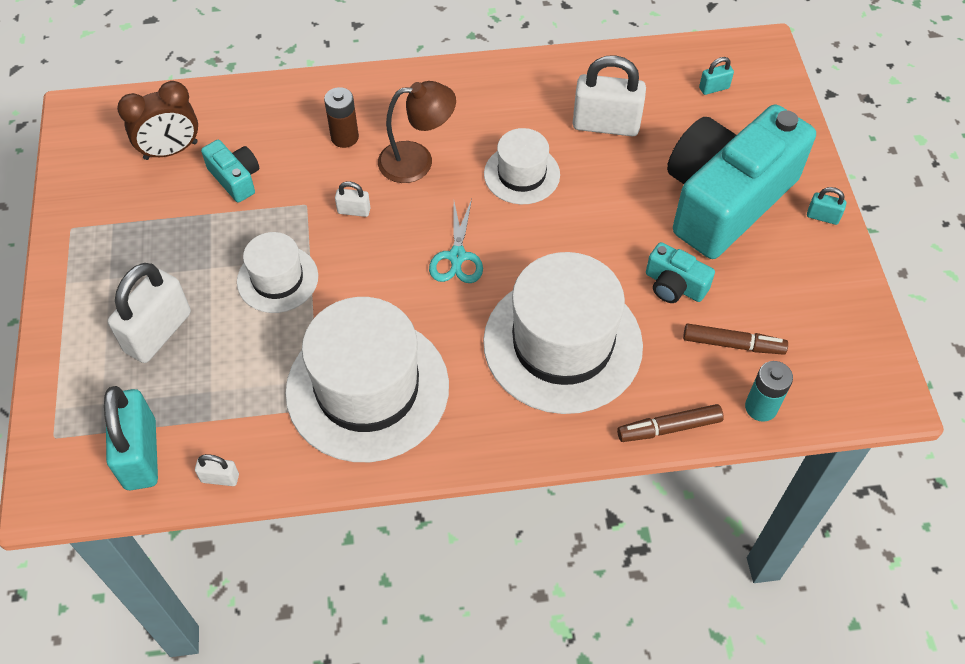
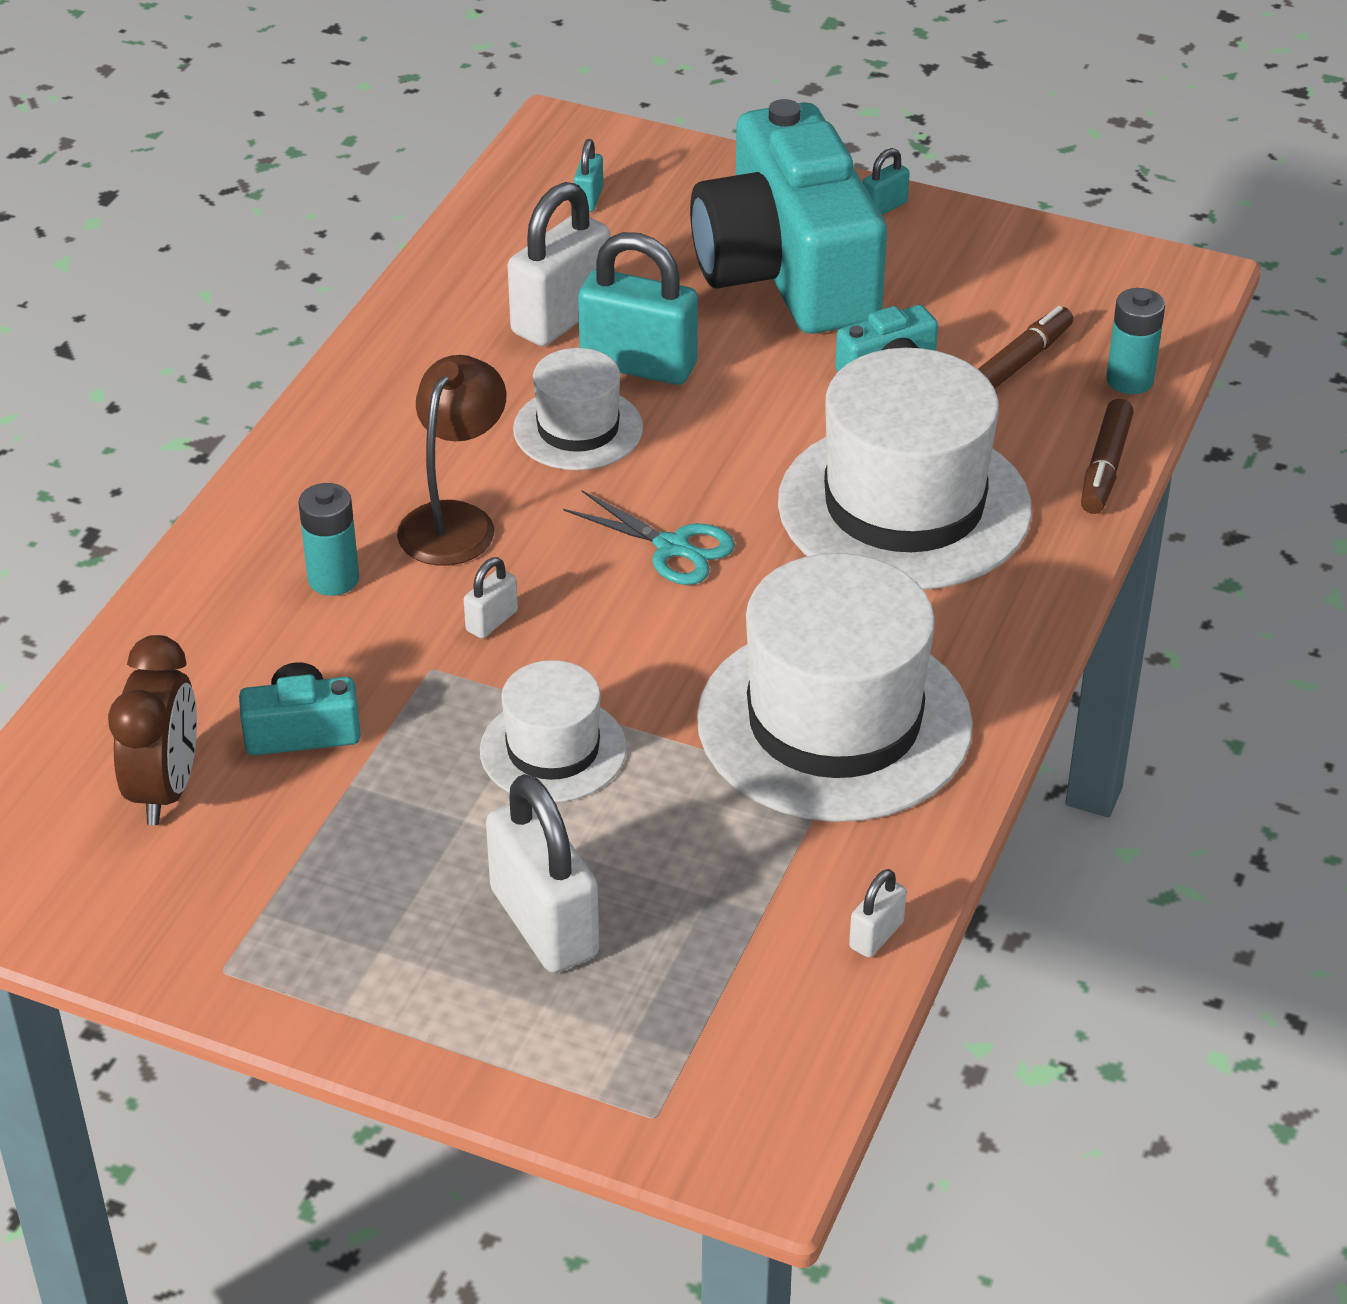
camera: 60 degrees left, 15 degrees down
(141, 454) = (767, 1015): turquoise padlock -> turquoise padlock (638, 364)
(344, 137) = (333, 579): brown battery -> turquoise battery

